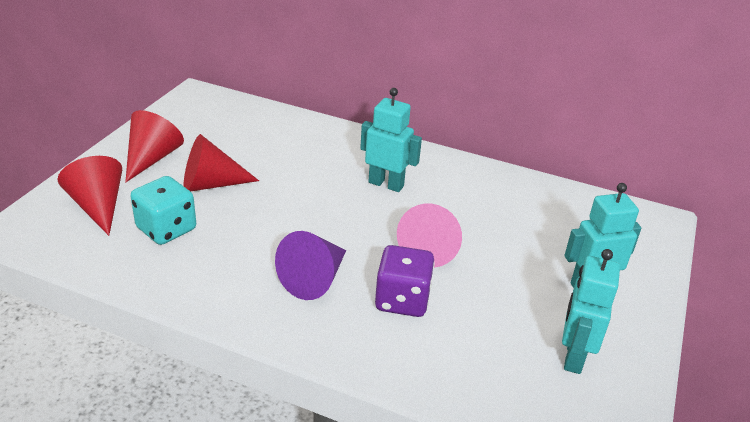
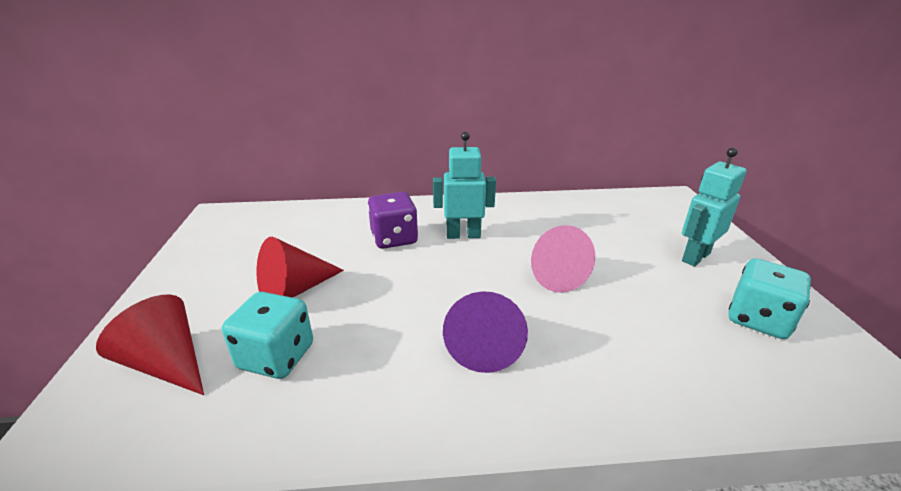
camera: 25 degrees left, 5 degrees down
(152, 158) = (206, 287): red cone -> none
(402, 300) = (581, 330): purple dice -> purple dice (394, 238)
(573, 356) = (758, 319): turquoise robot -> turquoise dice

